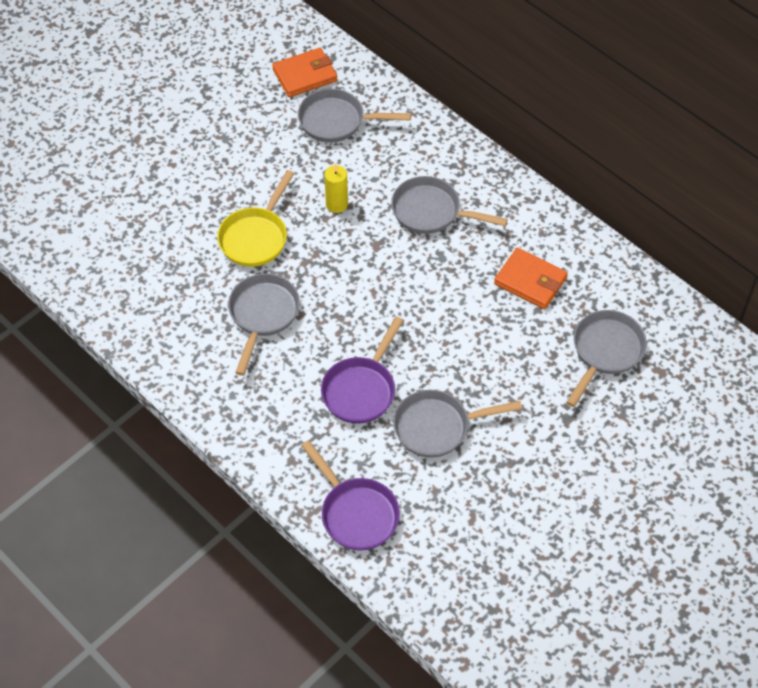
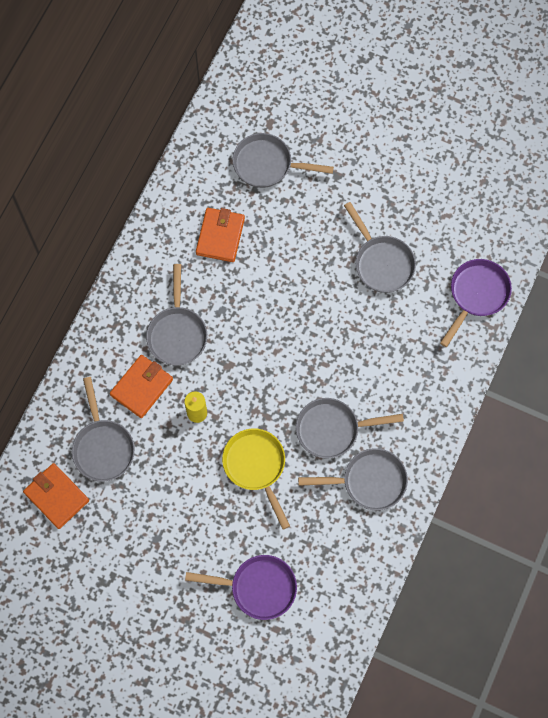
camera: 110 degrees left, 15 degrees up
(190, 330) = (369, 481): none -> grey pan
(256, 237) = (256, 467): yellow pan -> yellow pan turned 120 degrees counterclockwise
(361, 389) = (371, 328): purple pan -> purple pan (258, 587)
(385, 167) = (142, 387): none -> orange wallet

